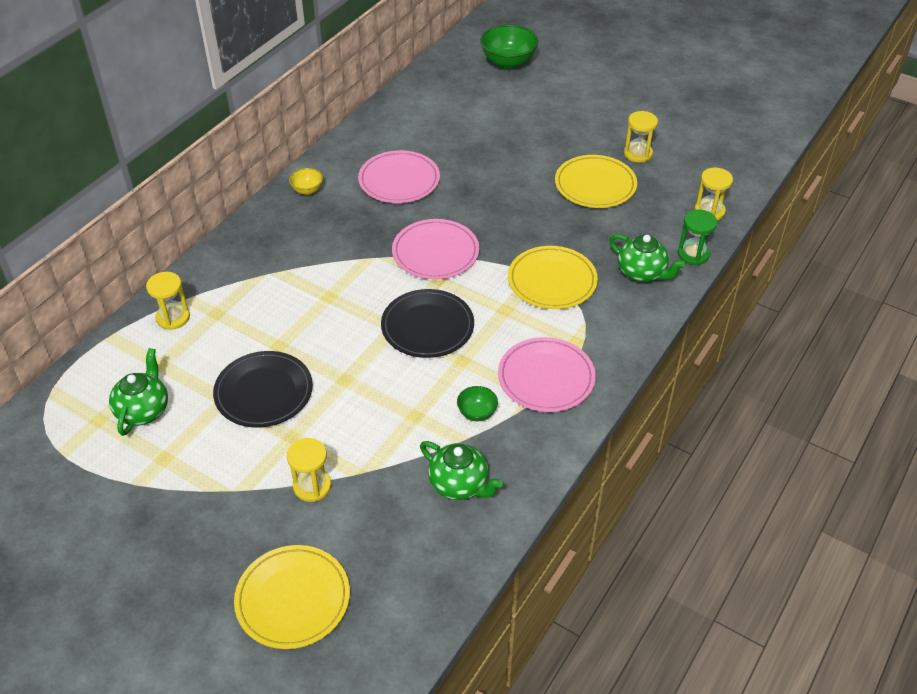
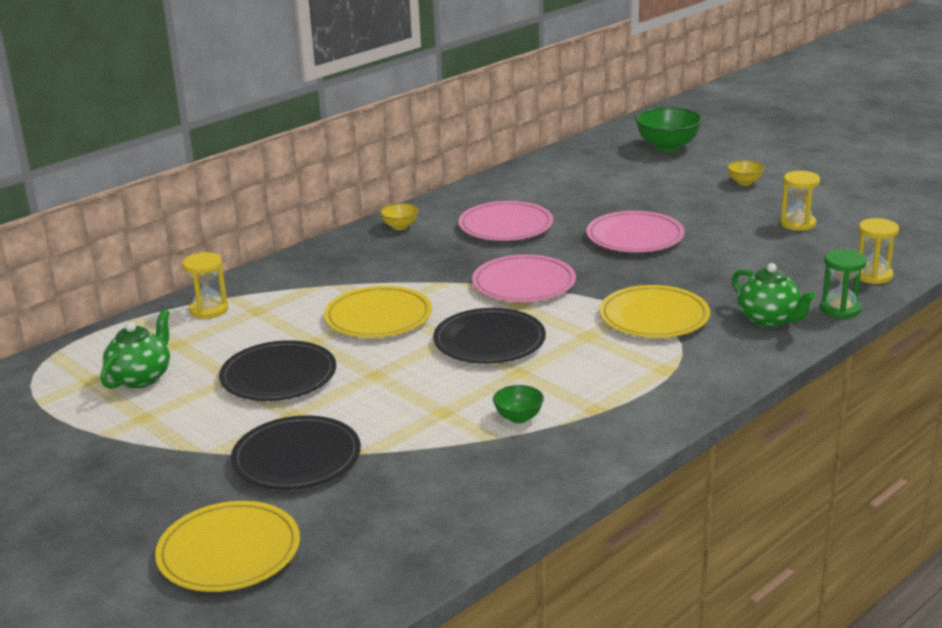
camera: 15 degrees right, 20 degrees down
(312, 486) = (296, 458): yellow hourglass -> black plate
(459, 484) = (472, 476): green teapot -> none
(546, 378) = (615, 396): pink plate -> pink plate (635, 237)
(583, 104) = (744, 182): none -> yellow bowl
(595, 185) = (736, 245): yellow plate -> yellow plate (378, 317)

